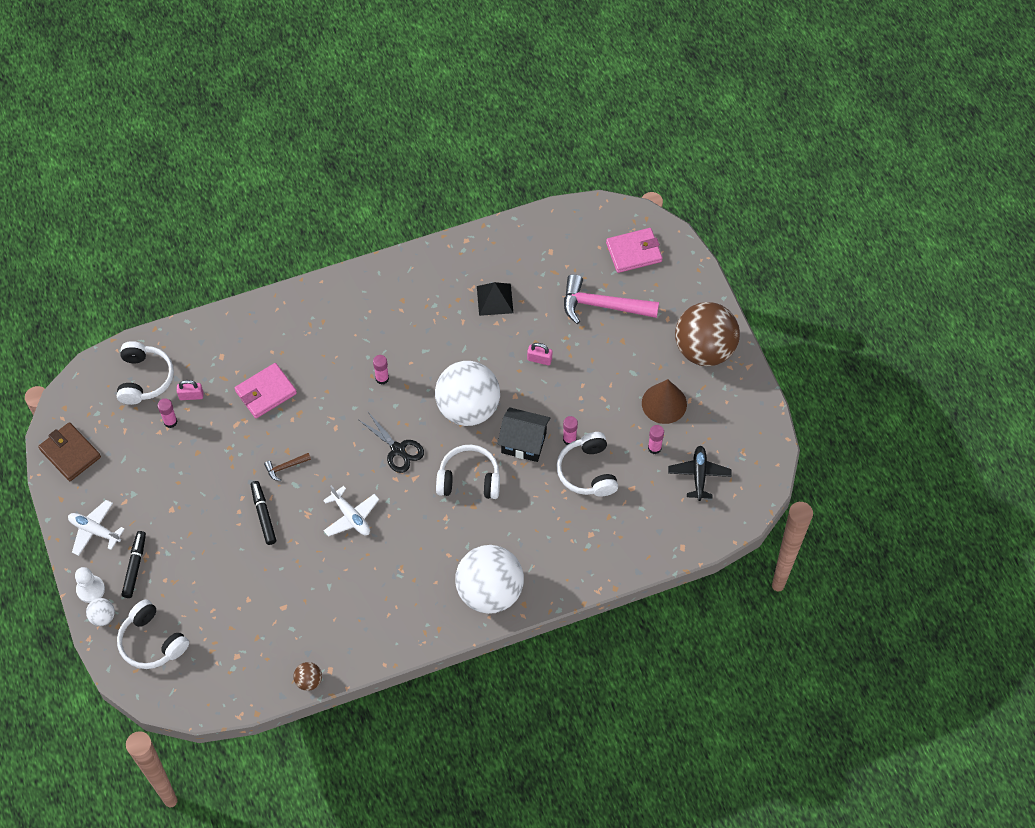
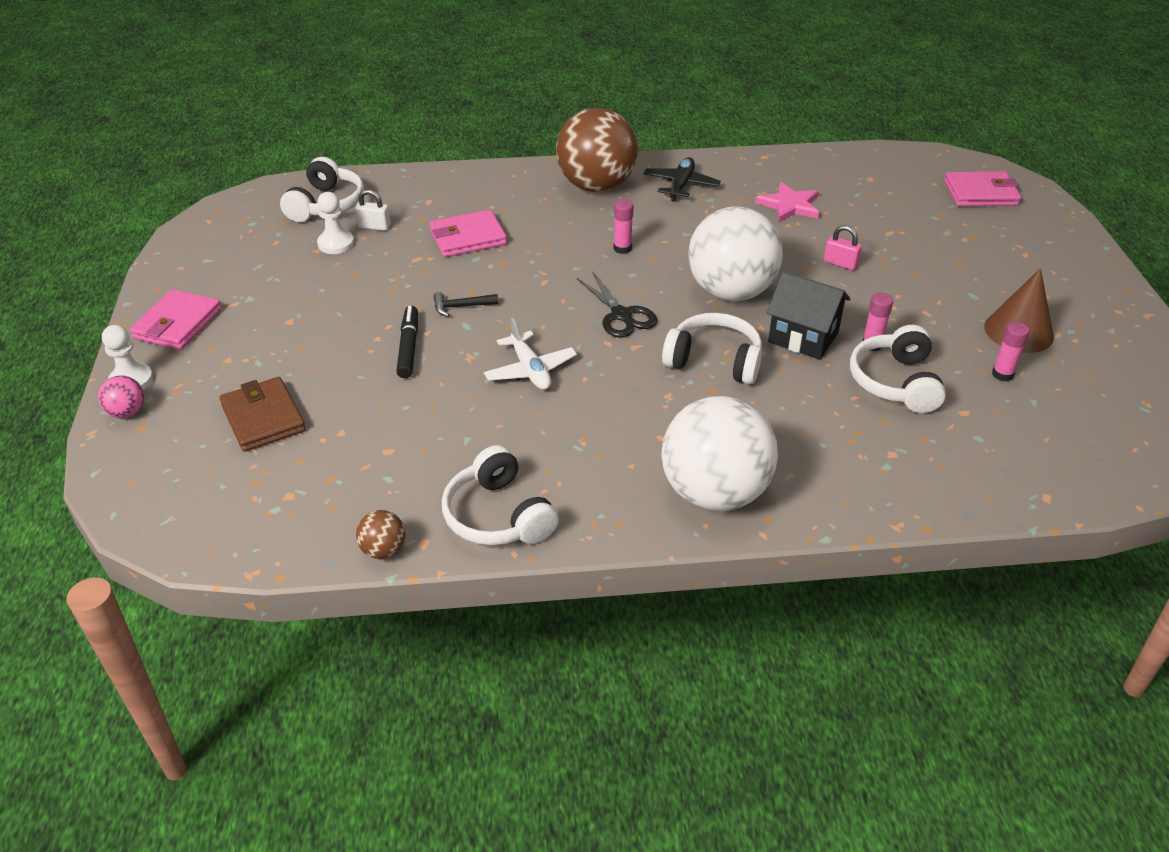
camera: 15 degrees right, 20 degrees down
(70, 453) = (197, 250): brown wallet -> brown wallet (263, 418)
(95, 530) = (178, 324): white plane -> pink wallet
(103, 617) = (127, 412): white ball -> pink ball
(135, 566) = (205, 368): black marker -> none
(152, 642) = (176, 454): white headphones -> white headphones (498, 516)
(170, 422) = (336, 244): pink glue stick -> white pawn
(191, 395) = (374, 226): pink padlock -> white padlock
(285, 467) = (461, 307): brown hammer -> black hammer
(494, 299) = (790, 205): black pyramid -> pink star
(602, 305) = (934, 230): pink hammer -> none
(699, 475) = (1074, 416): black plane -> black plane (681, 185)
(704, 349) = (1080, 289): brown ball -> brown ball (596, 186)

